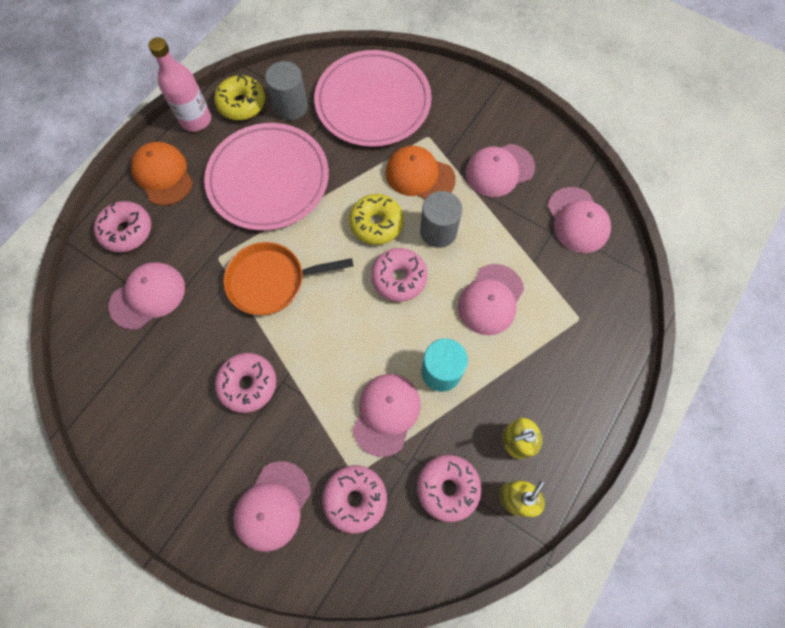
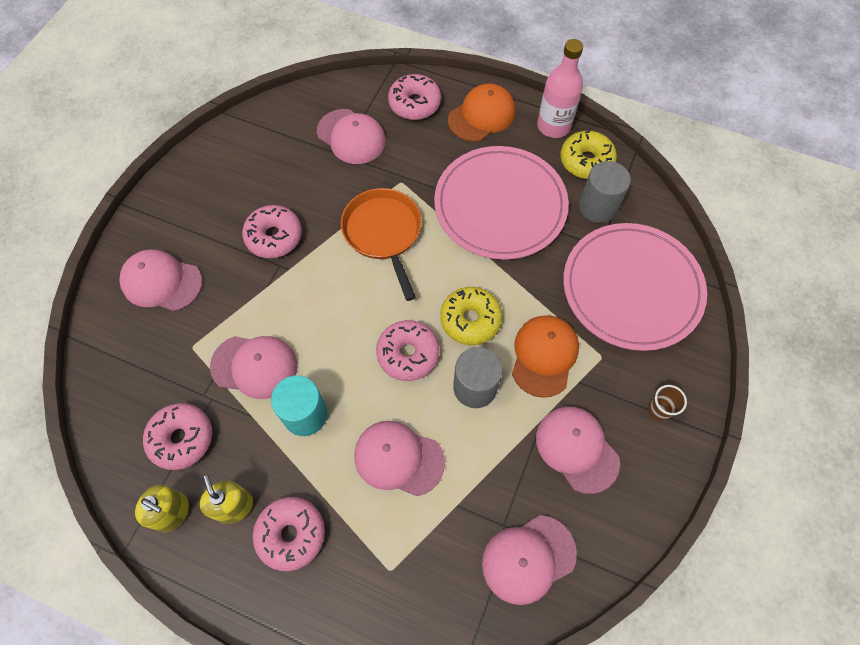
camera: 80 degrees right, 5 degrees down
(355, 498) = (169, 351): pink donut -> pink donut (291, 534)
(477, 111) = (658, 410): none -> brown cup

